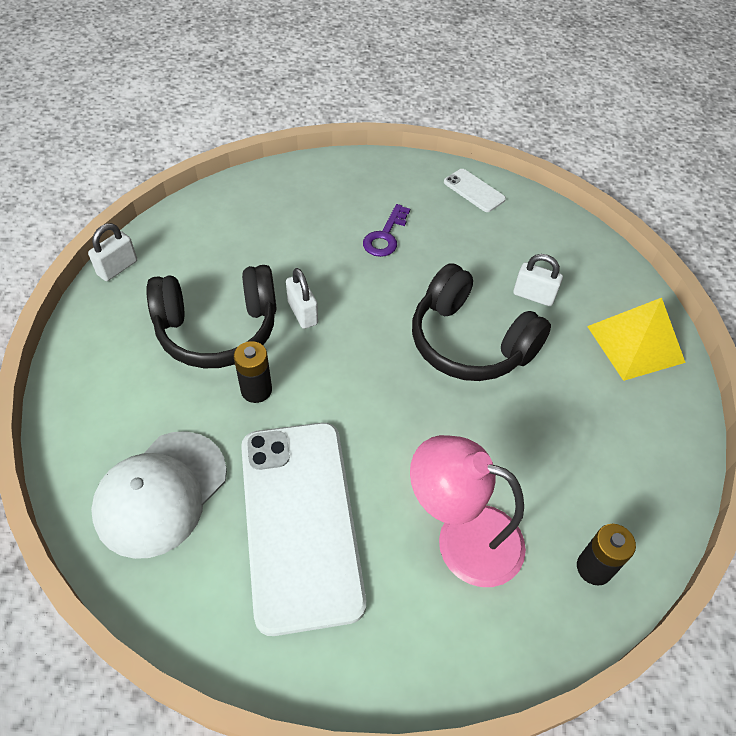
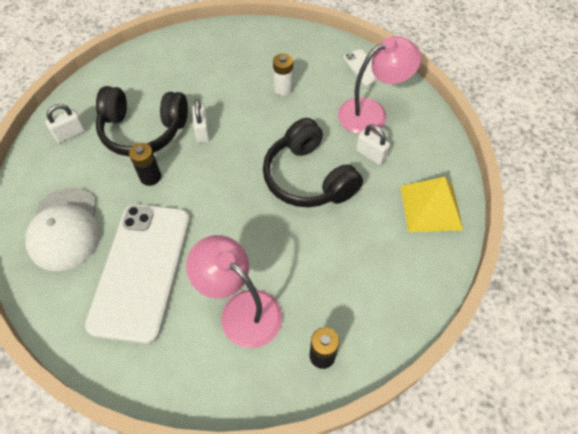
camera: 20 degrees right, 5 degrees up
(117, 268) = (97, 75): white padlock -> white padlock (70, 134)
(161, 493) = (65, 229): white cap -> white cap turned 60 degrees counterclockwise
(385, 236) = (283, 89): purple key -> white battery
(510, 244) = (371, 113): none -> pink lamp

